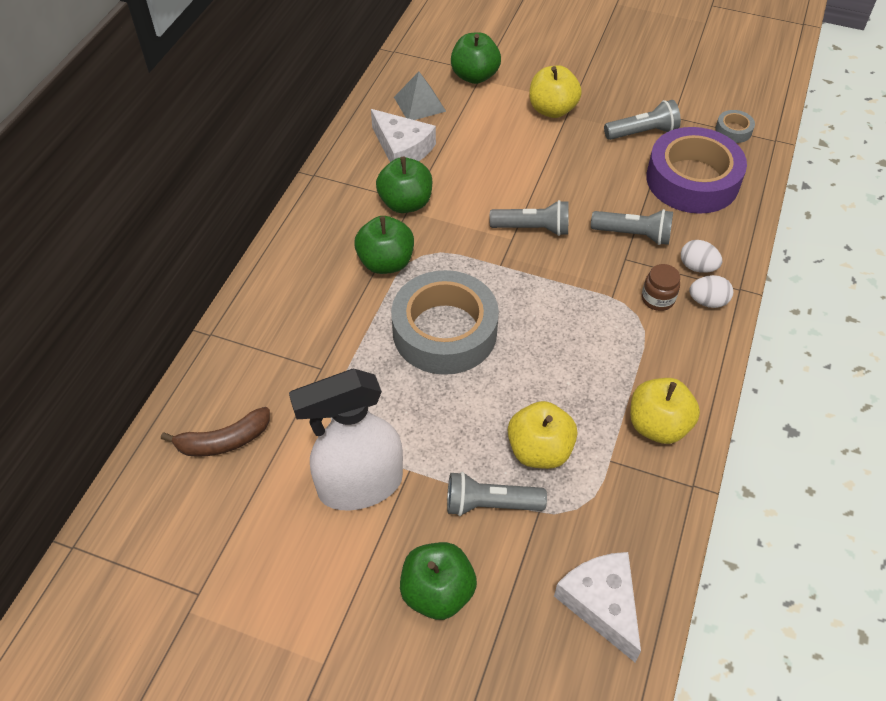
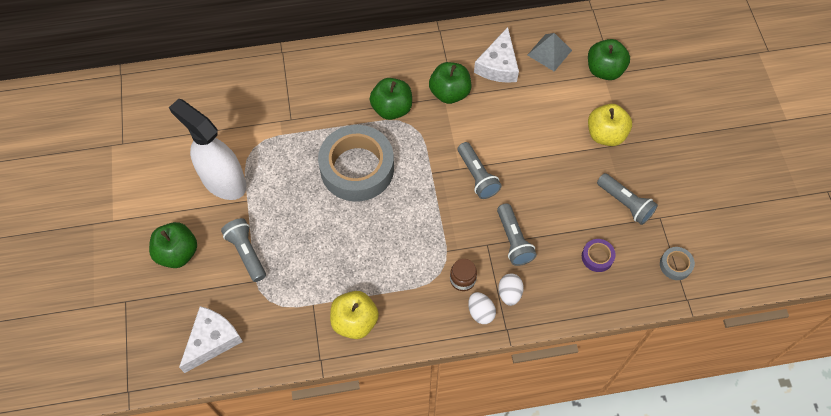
camera: 60 degrees right, 10 degrees up
(224, 441) = (216, 101): brown banana -> none
(539, 450) = (298, 262): yellow apple -> none
(692, 180) = (597, 257): purple tape -> purple tape, size x0.41

